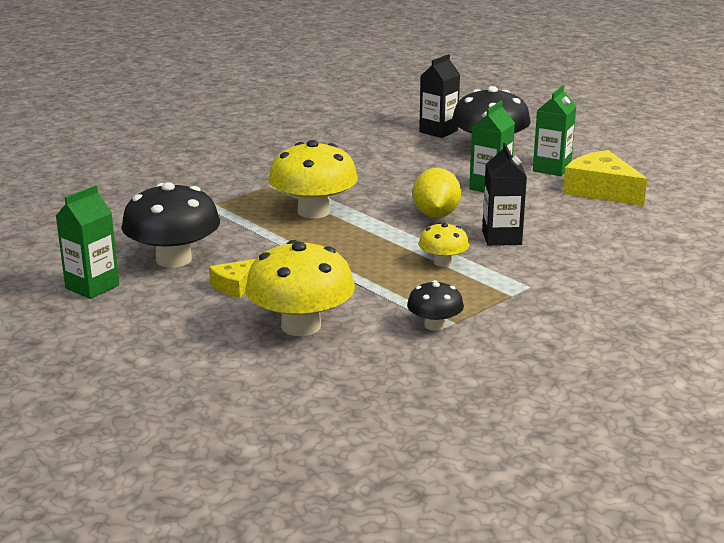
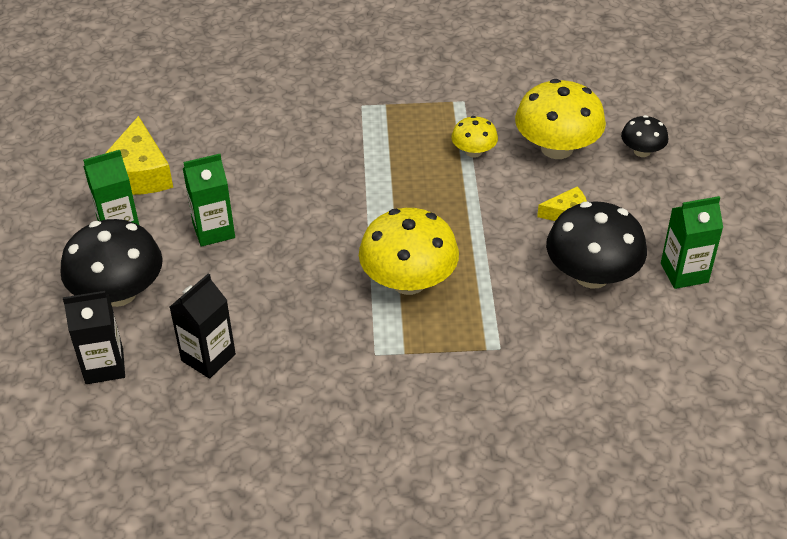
camera: 140 degrees left, 20 degrees up
(434, 325) = (468, 106): black mushroom -> black mushroom (642, 151)
(436, 215) = (314, 217): yellow lemon -> none
(443, 262) = (386, 158): yellow mushroom -> yellow mushroom (473, 151)
(501, 238) = (306, 161): black carton -> black carton (208, 357)

